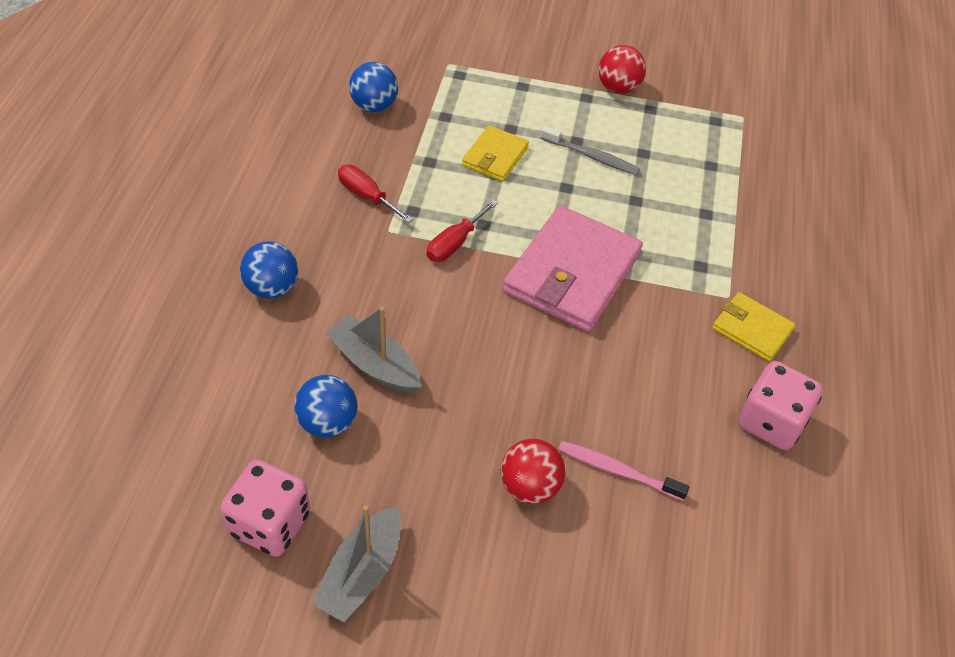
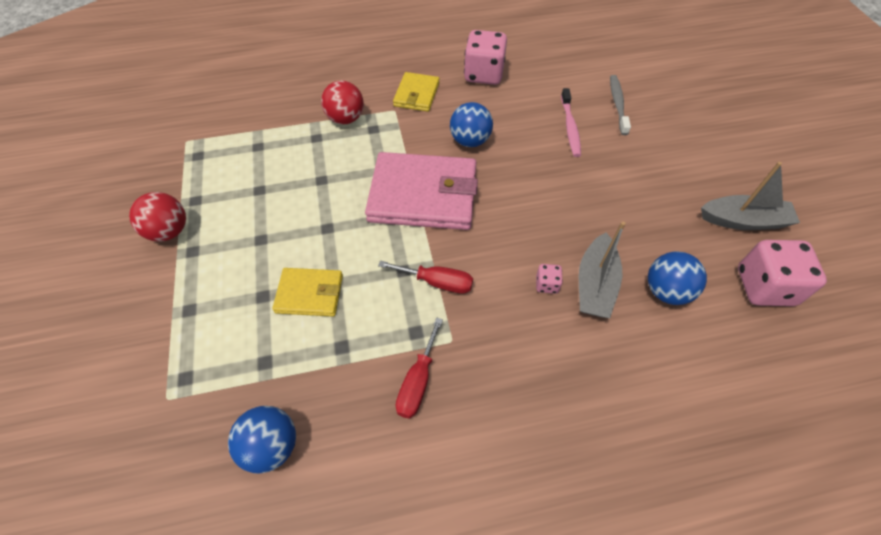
camera: 110 degrees left, 5 degrees up
(272, 288) = (579, 406): blue ball -> blue ball (470, 141)
(400, 324) = (546, 284): none -> pink dice
(529, 486) = (615, 162): red ball -> red ball (345, 119)
(591, 156) = (278, 222): grey toothbrush -> grey toothbrush (617, 104)

